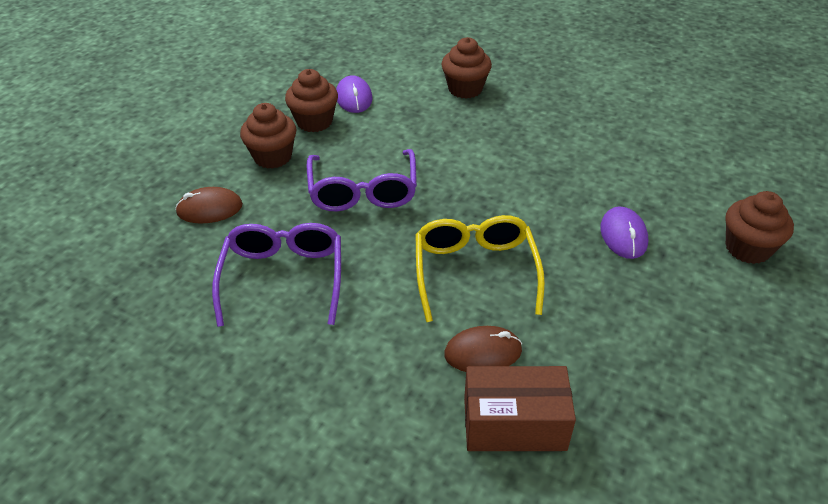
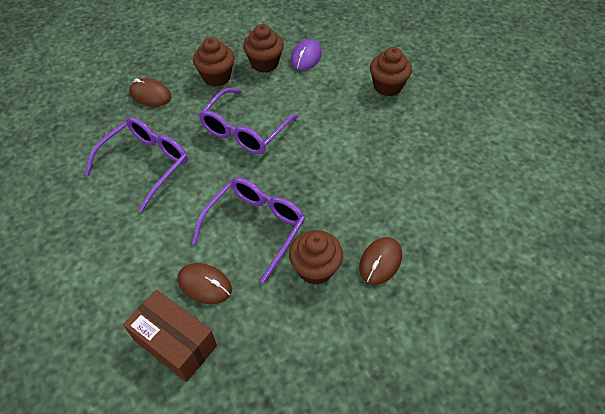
camera: 35 degrees right, 10 degrees up
(475, 271) = (256, 227): yellow glasses -> purple glasses
(623, 235) = (380, 262): purple mouse -> brown mouse
(747, 248) = (463, 329): brown cupcake -> brown cupcake (315, 268)

